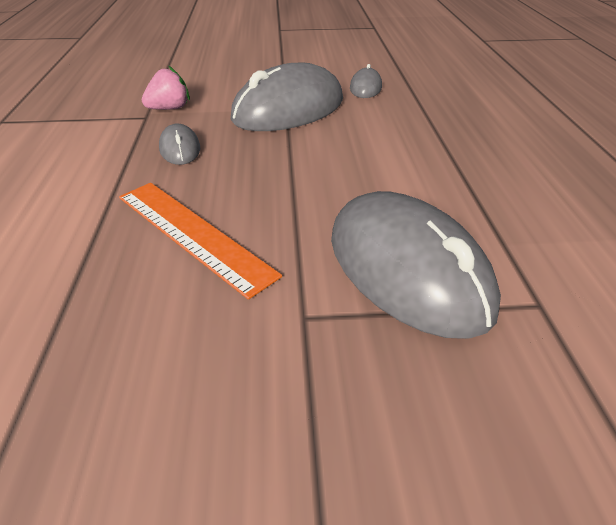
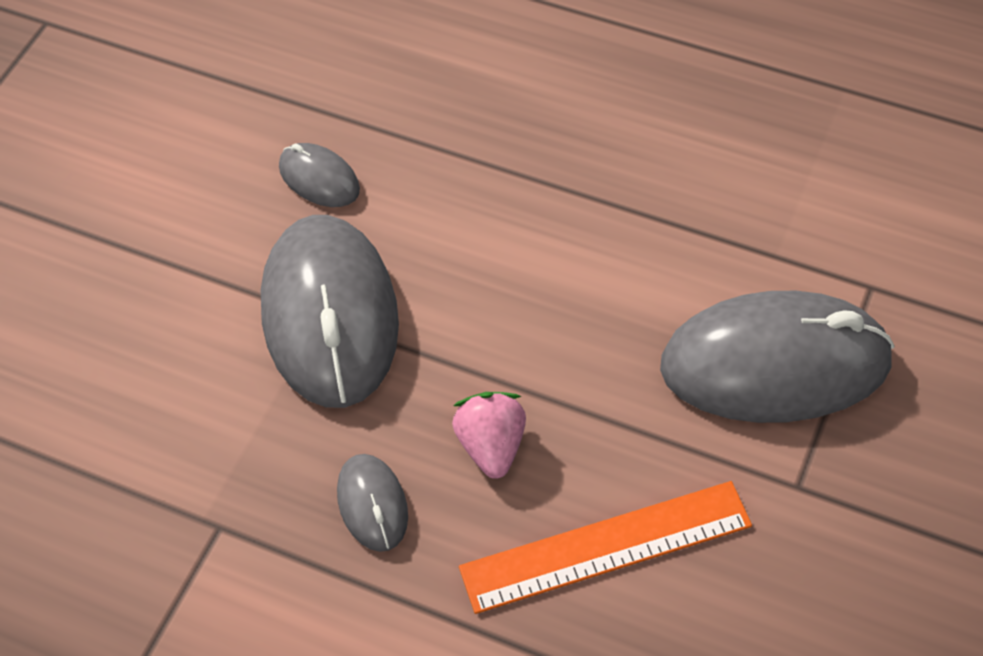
camera: 60 degrees left, 15 degrees up
(169, 108) = (211, 482): pink strawberry -> pink strawberry (491, 446)
(180, 149) = (372, 504): grey mouse -> grey mouse turned 60 degrees clockwise

